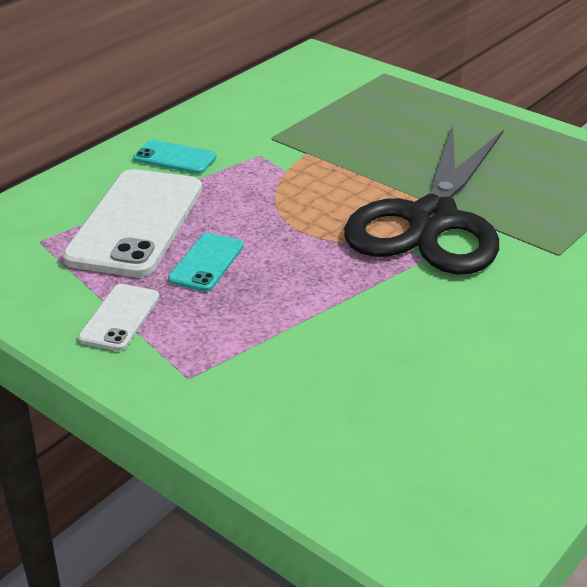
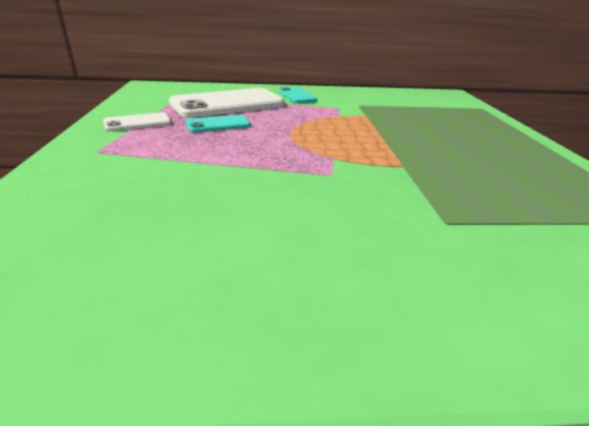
camera: 45 degrees right, 5 degrees down
(432, 220) = (378, 163): black scissors -> none

